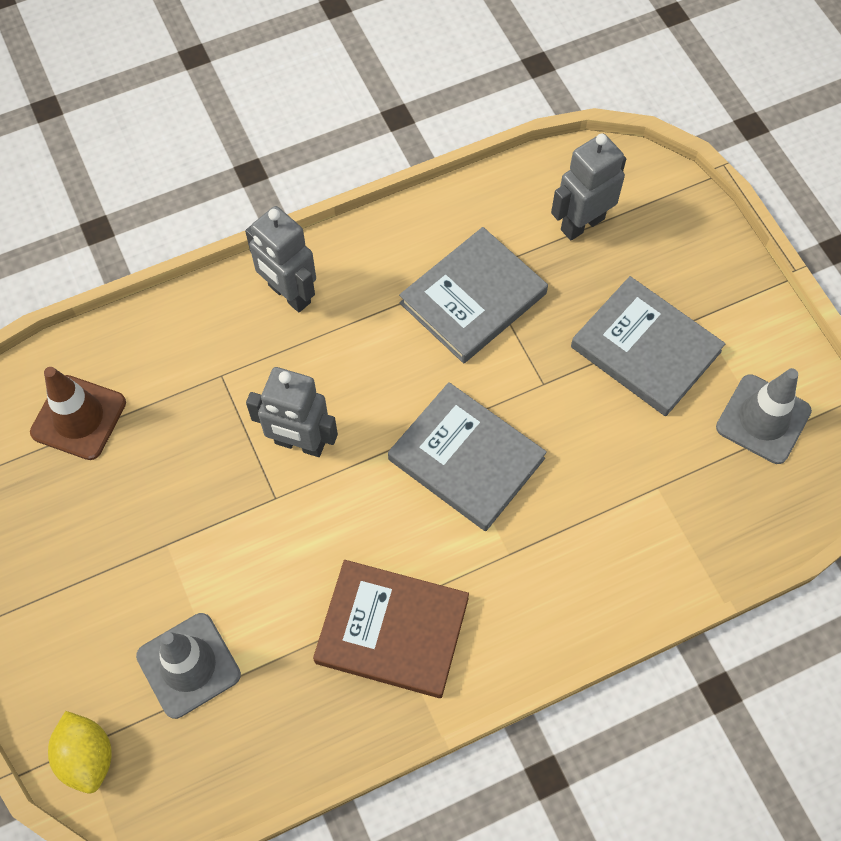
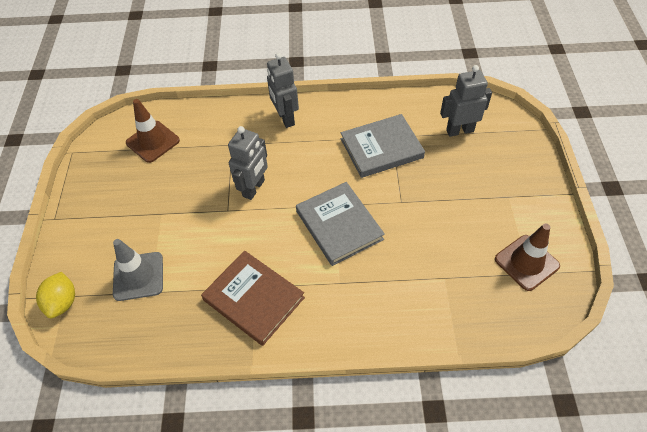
camera: 25 degrees right, 10 degrees down
(300, 443) = (254, 188): grey robot -> grey robot turned 105 degrees counterclockwise
(645, 349) = (469, 203): grey book -> none
(763, 419) = (526, 262): grey traffic cone -> brown traffic cone

